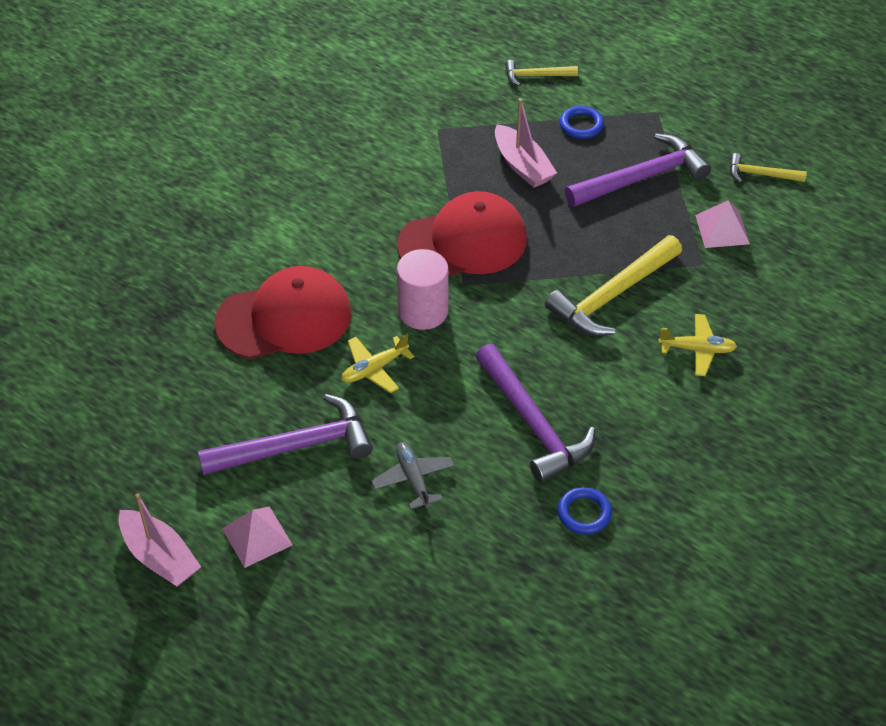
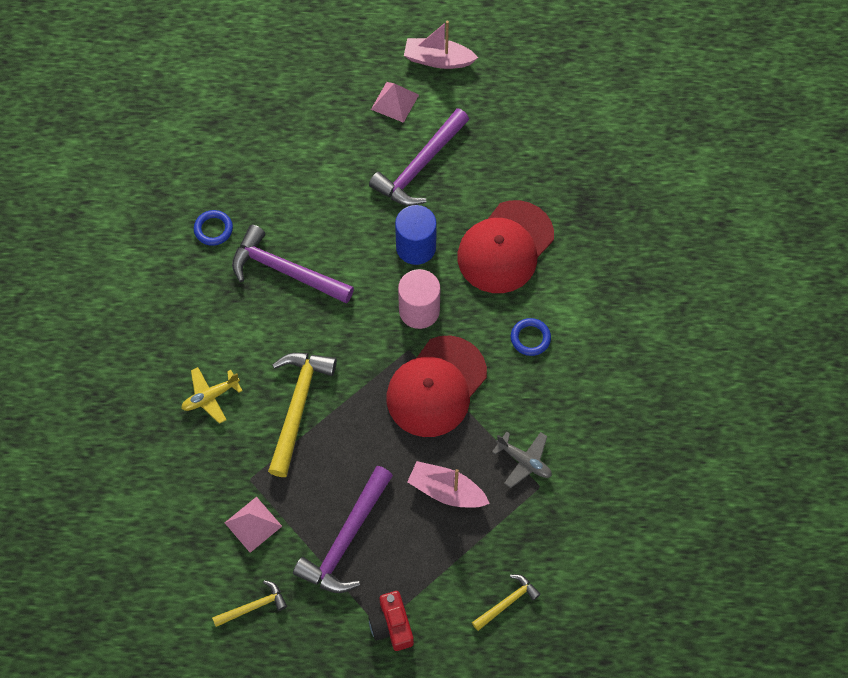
camera: 145 degrees right, 15 degrees up
(374, 369) = (416, 247): yellow plane -> blue cylinder
(413, 479) = (332, 189): grey plane -> grey plane (524, 461)
(581, 125) = (431, 567): blue ring -> blue ring (530, 338)
(646, 107) = (392, 625): none -> red camera

